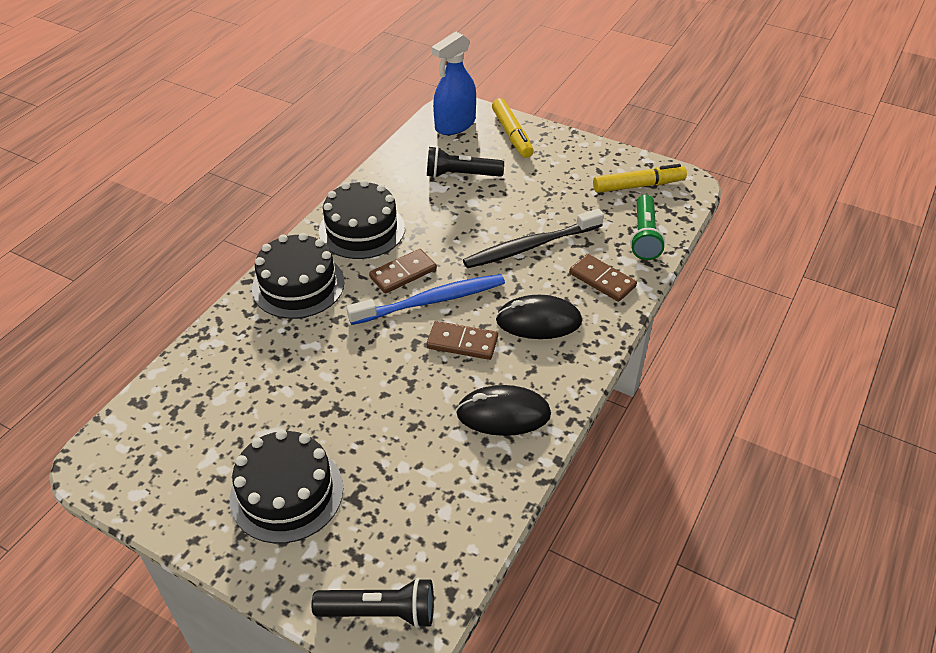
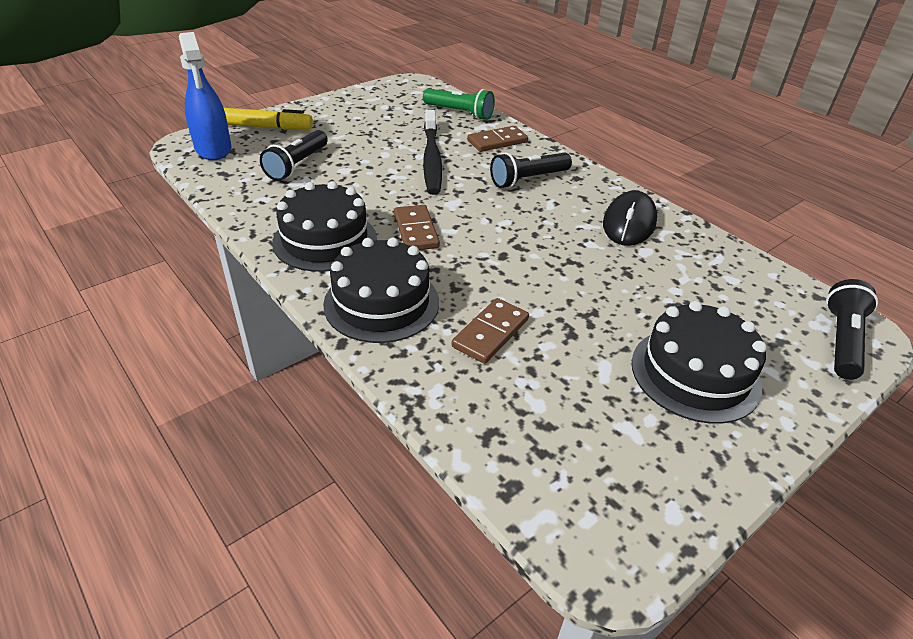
camera: 70 degrees left, 5 degrees down
(431, 301) = (467, 224): blue toothbrush -> none
(462, 342) = (533, 221): brown domino -> brown domino (490, 333)
(538, 321) = (528, 179): black mouse -> black flashlight
(638, 185) = (397, 98): yellow marker -> none

